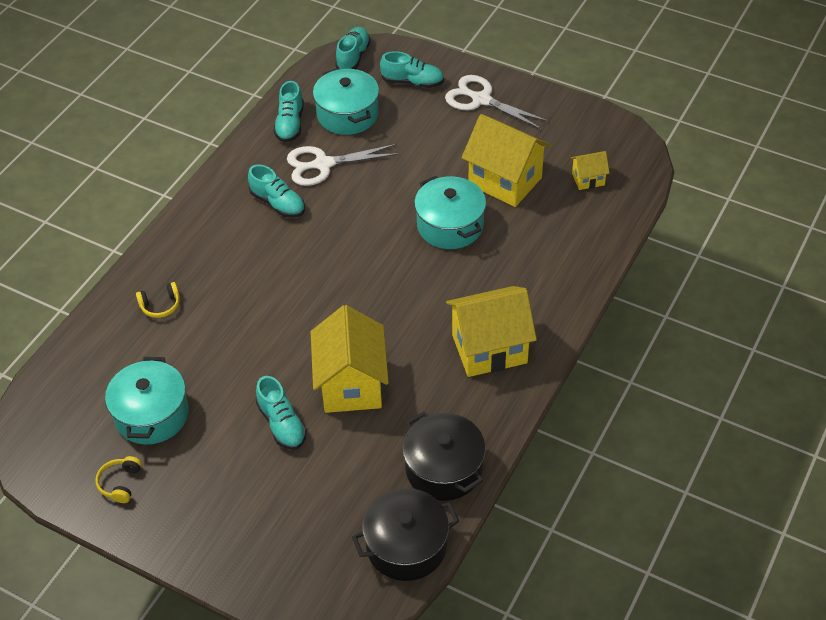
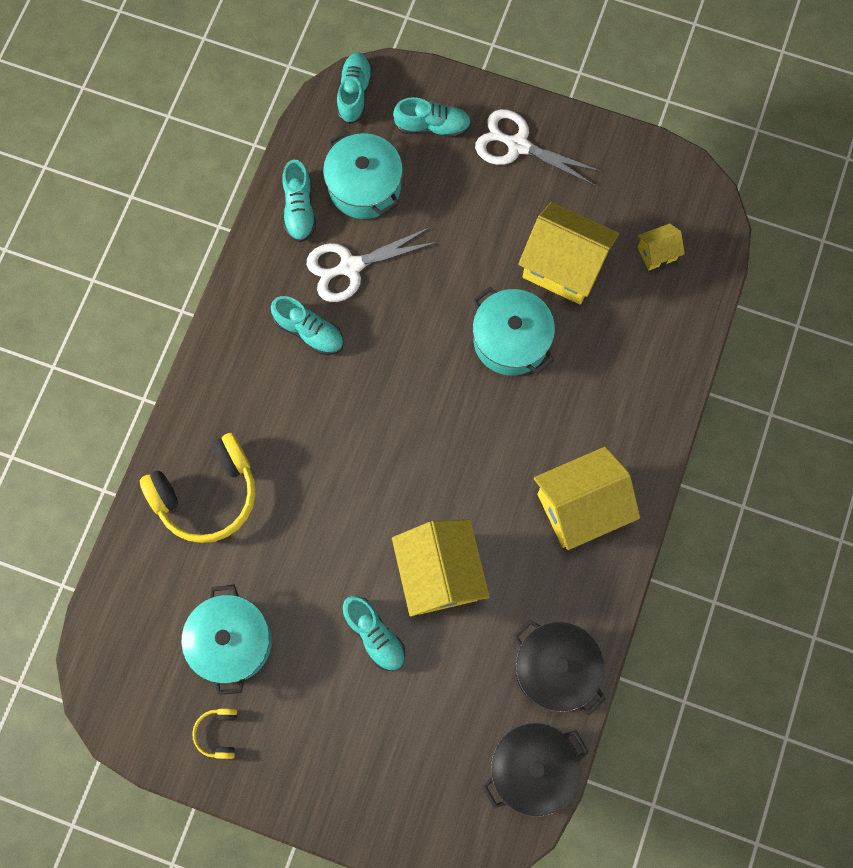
camera: 10 degrees left, 25 degrees up
(160, 305) = (207, 494): yellow headphones -> yellow headphones, size x2.25

